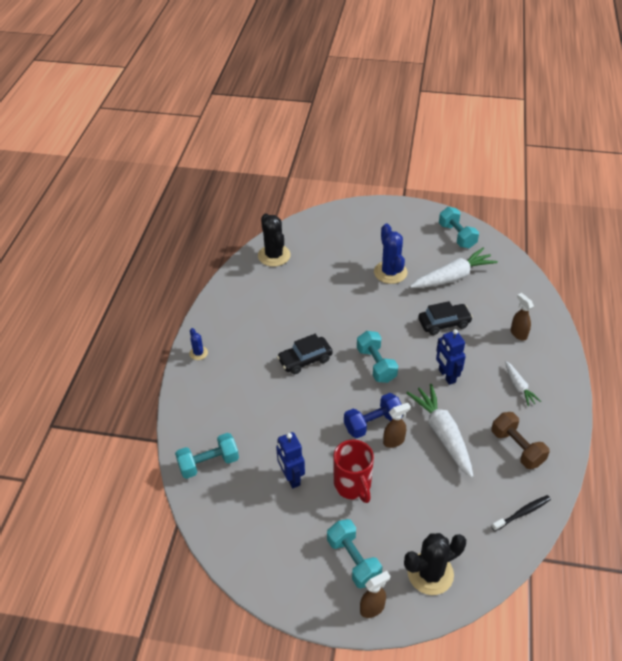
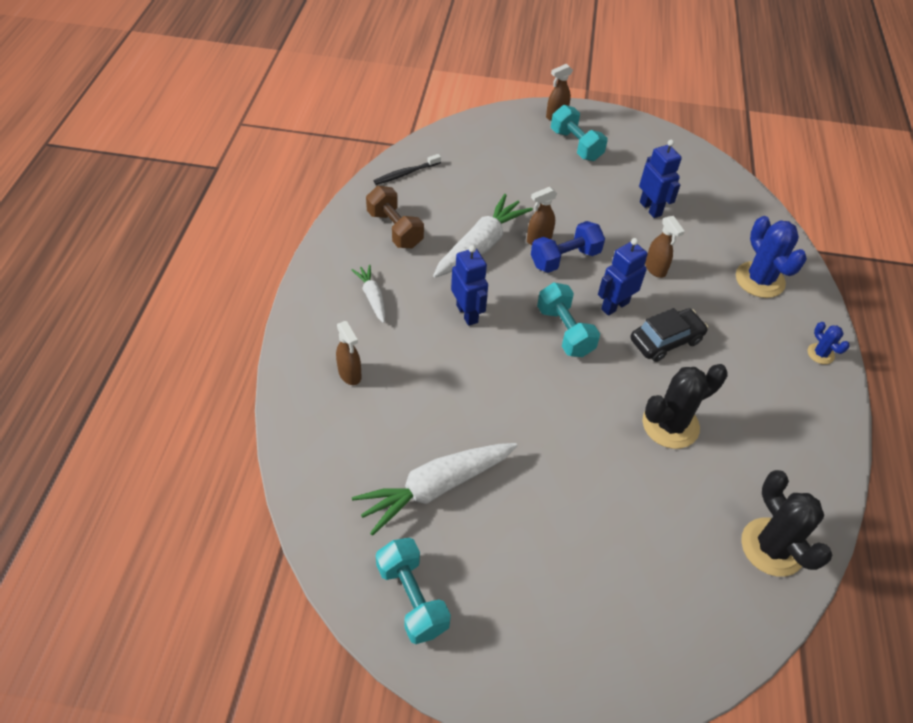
camera: 175 degrees right, 5 degrees up
(208, 463) = (746, 224): turquoise dumbbell -> none
(300, 416) = (655, 269): none -> brown spray bottle
(337, 384) = (614, 306): none -> blue robot
(353, 485) = (582, 200): red mug -> none
(390, 272) = (548, 501): blue cactus -> blue cactus (760, 280)
(430, 573) = (504, 135): black cactus -> black cactus (670, 425)
(442, 434) = (480, 245): white carrot -> white carrot turned 120 degrees counterclockwise
(444, 323) = (462, 395): black car -> none

